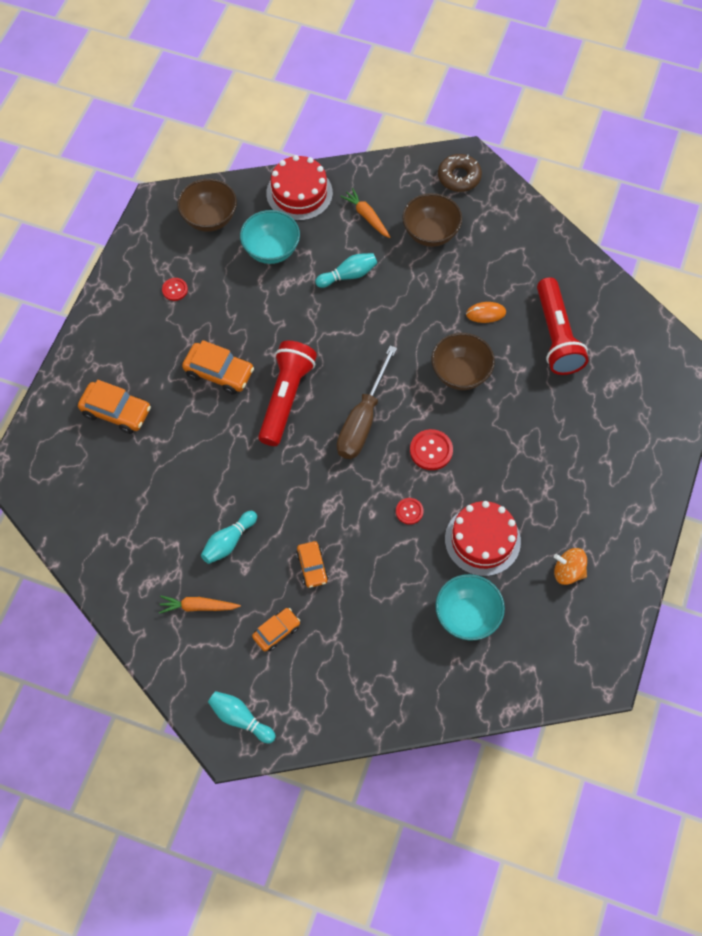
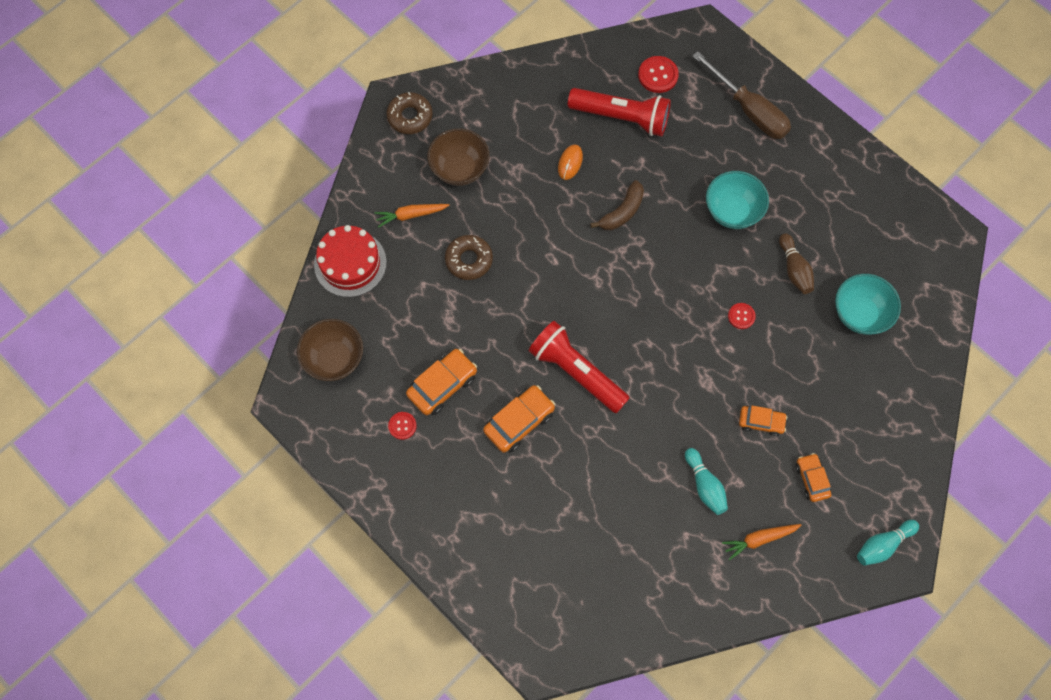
camera: 65 degrees left, 5 degrees up
(116, 412) = (516, 537): orange car -> orange car (442, 385)
(198, 607) = (759, 539): orange carrot -> orange carrot turned 45 degrees clockwise
(271, 250) = (403, 317): turquoise bowl -> turquoise bowl (732, 211)
(348, 275) = (469, 260): turquoise bowling pin -> brown donut
(363, 420) = (631, 315): brown screwdriver -> brown screwdriver (749, 110)
(431, 450) = (689, 271): red button -> red button (658, 75)
(460, 373) = (622, 212): brown bowl -> brown banana
(482, 540) = (794, 269): red cake -> brown bowling pin
(568, 572) = (851, 216): orange spinning top -> none

